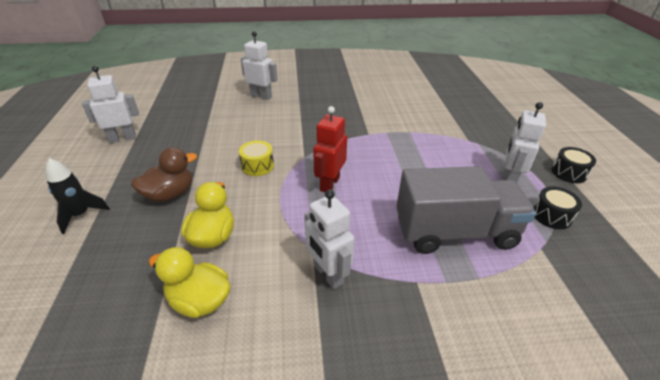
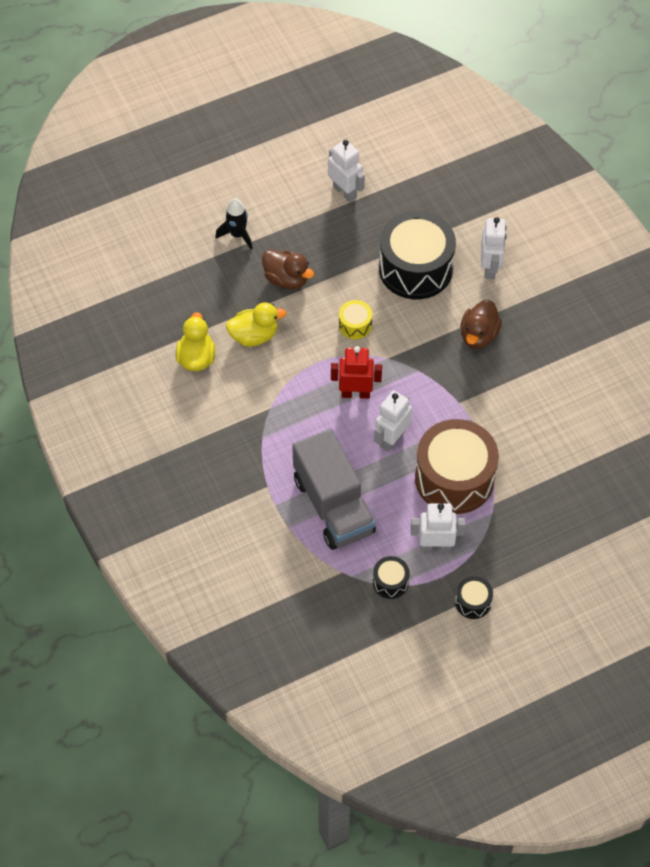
camera: 70 degrees right, 20 degrees up
(231, 124) = (415, 268): none -> black drum
(313, 113) = (478, 335): none -> brown duck
(328, 274) = (250, 426): white robot -> white robot (391, 439)
(440, 153) = (454, 478): none -> brown drum

